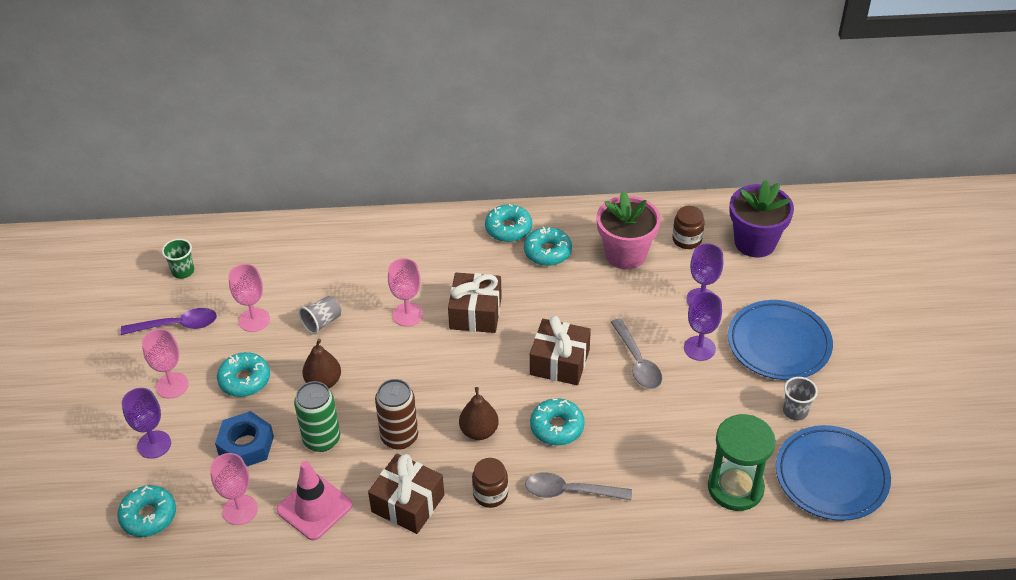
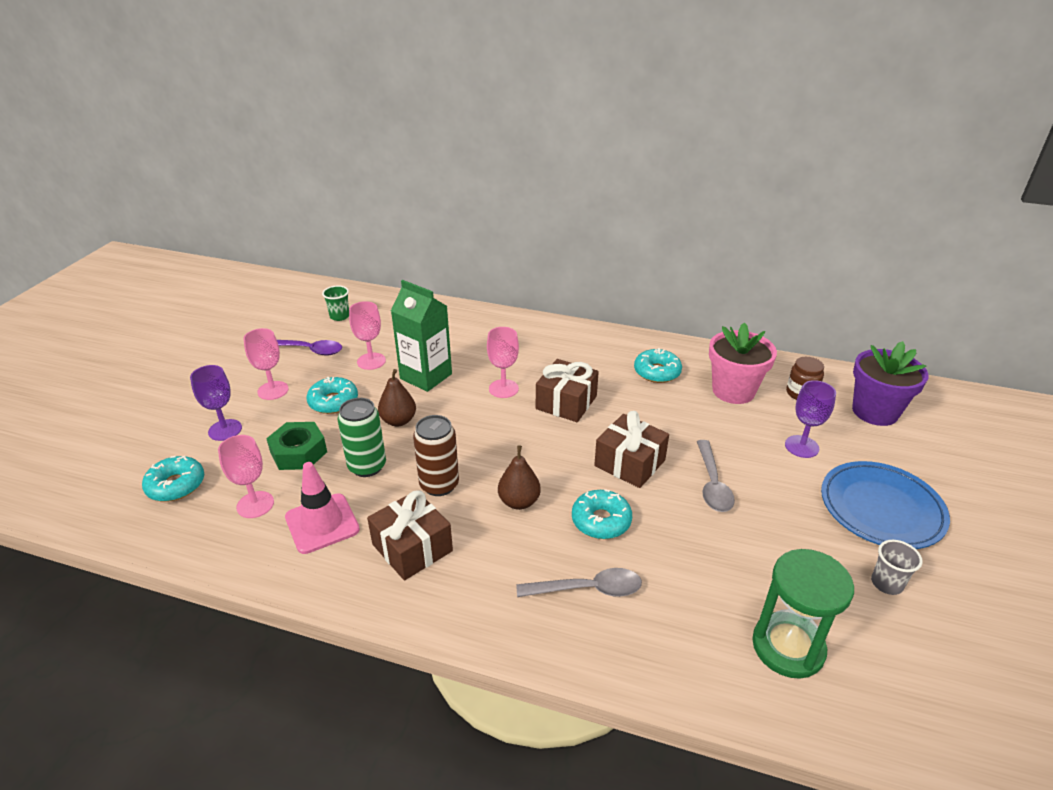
camera: 20 degrees right, 10 degrees down
(246, 445) = (299, 452): blue nut -> green nut
(322, 322) = (426, 376): grey cup -> green carton
(490, 494) = (500, 565): brown jar -> none
(508, 229) = (628, 347): turquoise donut -> none
(570, 491) = (587, 589): grey spoon -> grey spoon turned 150 degrees clockwise
(699, 348) = (786, 489): purple goblet -> none
(831, 476) = (921, 673): blue plate -> none

